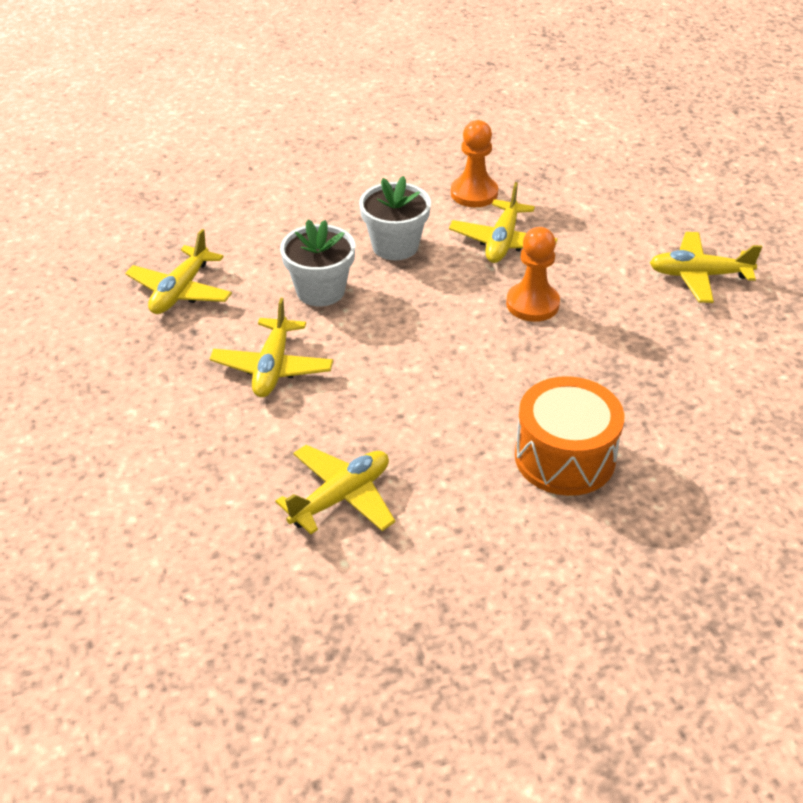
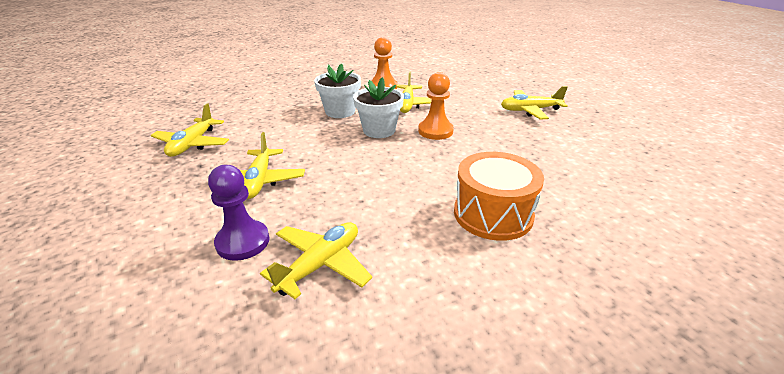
camera: 10 degrees left, 10 degrees down
(254, 456) = (243, 242): none -> purple pawn
(320, 291) = (293, 136): white flower pot -> white flower pot (379, 130)

